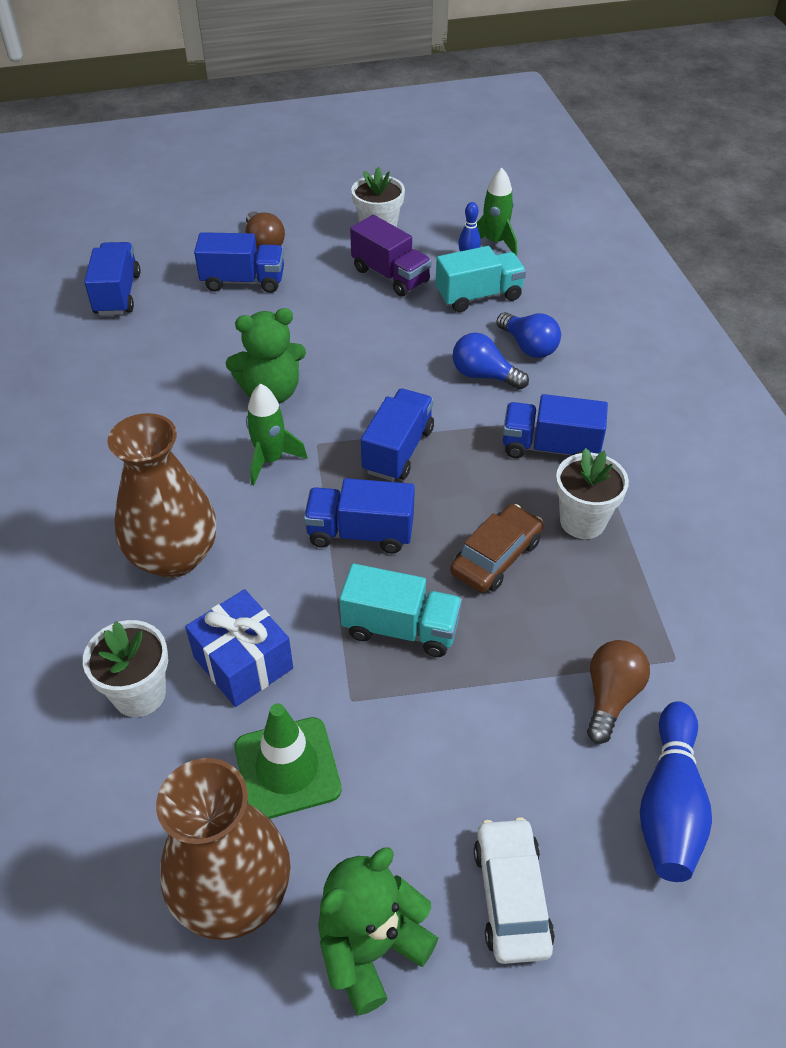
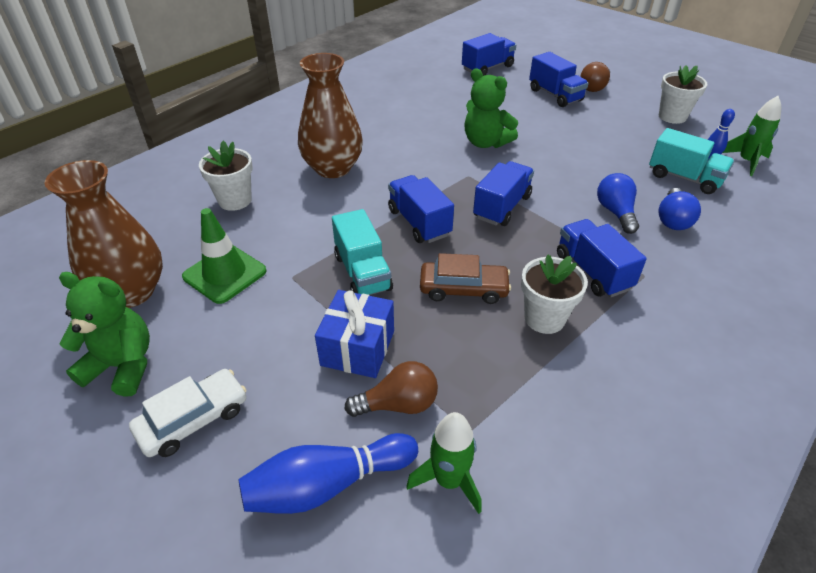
camera: 55 degrees right, 5 degrees down
(243, 662) = (283, 224): blue gift -> blue gift (358, 348)
(270, 460) = (435, 166): green rocket -> green rocket (449, 480)
(390, 275) = (643, 137): purple truck -> none
(398, 450) = (502, 207): blue truck -> blue truck turned 45 degrees counterclockwise

